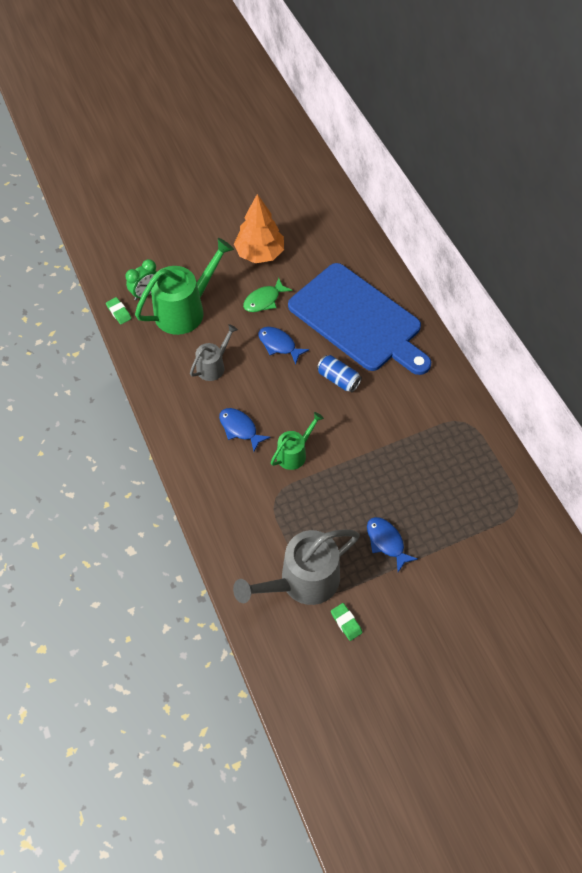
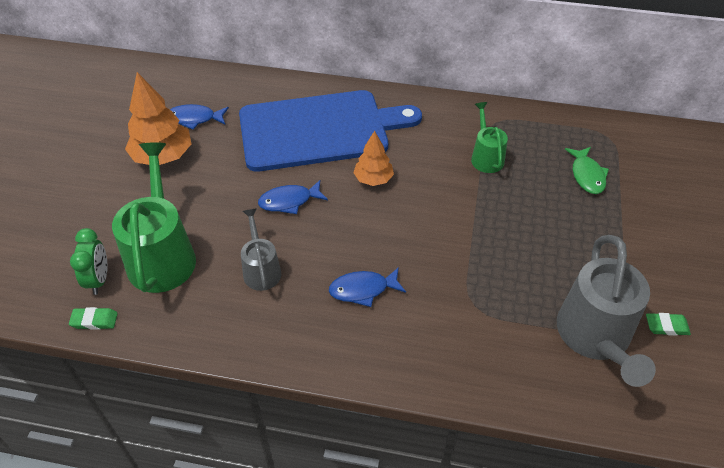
camera: 55 degrees left, 10 degrees down
(264, 300) = (223, 183): green fish -> green fish (587, 175)
(294, 453) = (432, 260): green watering can -> green watering can (486, 157)
(338, 379) = (373, 179): blue can -> orange tree
(386, 542) = (589, 243): blue fish -> blue fish (194, 119)

